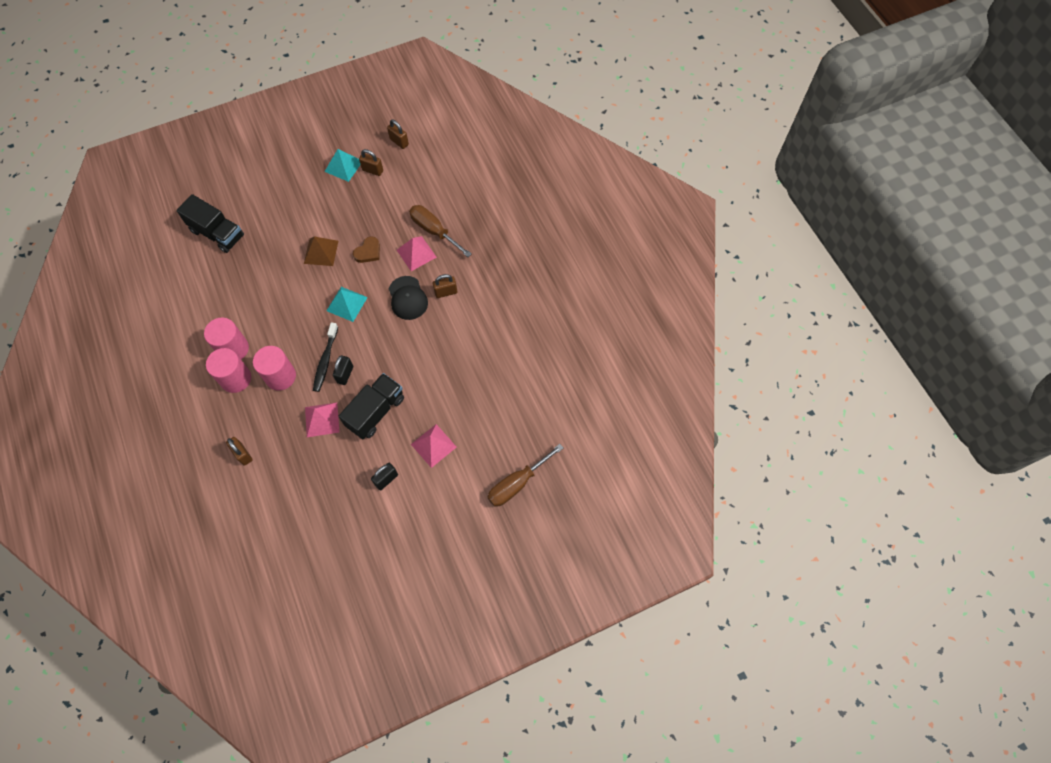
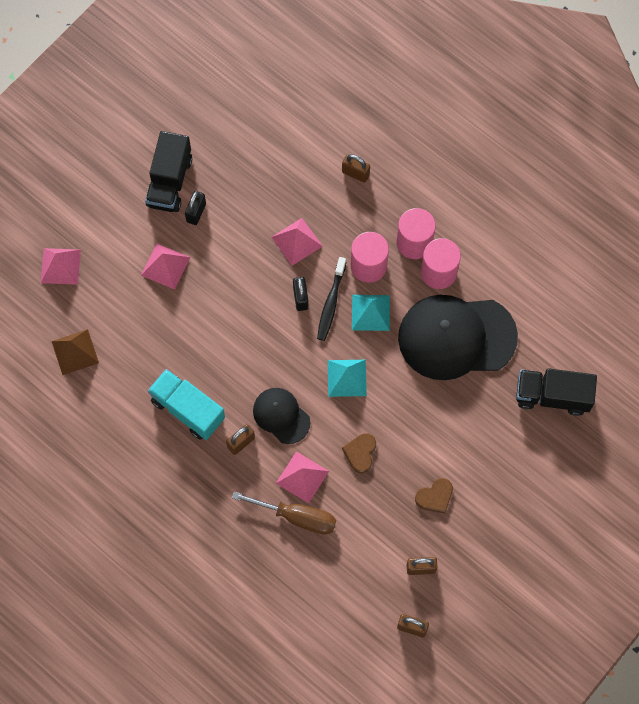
camera: 155 degrees right, 5 degrees up
(253, 298) = (456, 337): none -> black cap
(321, 252) = (415, 428): brown pyramid -> brown pyramid (75, 352)
(325, 361) = (331, 303): black toothbrush -> black toothbrush turned 150 degrees counterclockwise
(336, 206) = (435, 497): none -> brown heart
(343, 166) = (461, 557): turquoise pyramid -> turquoise pyramid (370, 312)
(375, 412) = (245, 273): black truck -> black truck (169, 182)
(471, 330) = (188, 409): none -> turquoise truck
(517, 483) = (60, 266): brown screwdriver -> pink pyramid

